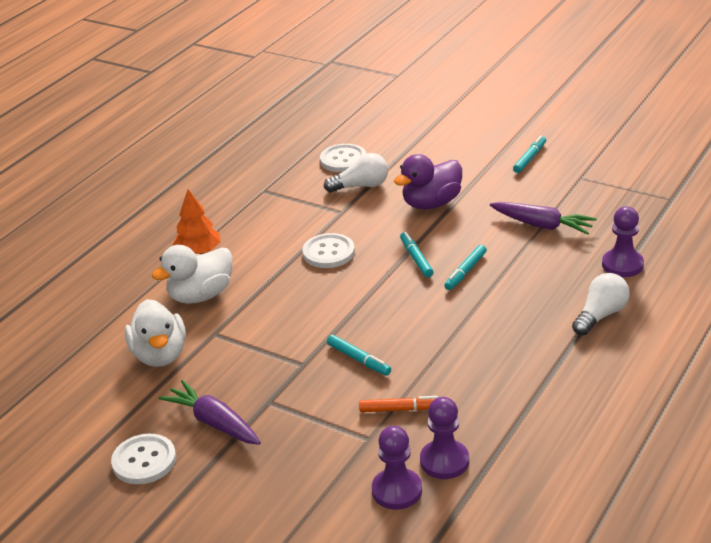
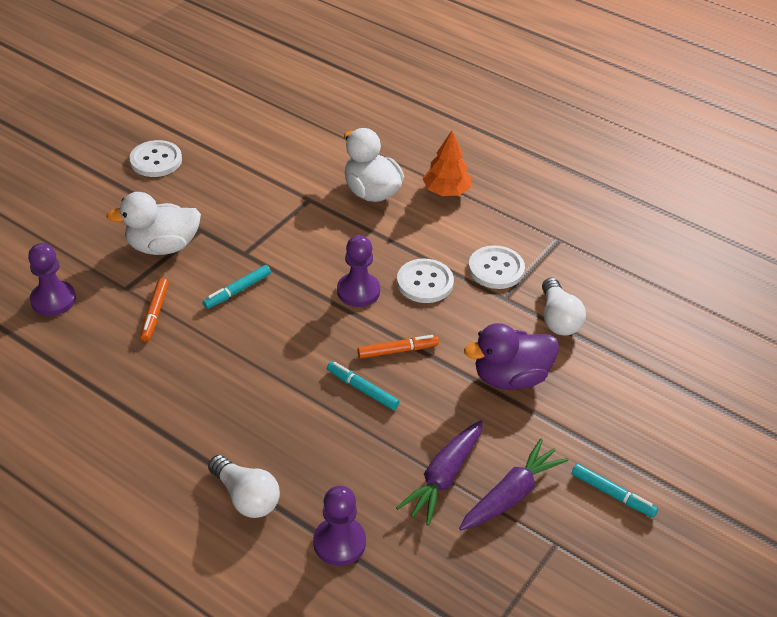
camera: 90 degrees right, 10 degrees up
(160, 355) = (288, 167): white duck -> white duck (163, 246)
(214, 422) = (186, 197): purple carrot -> purple carrot (511, 495)
(343, 160) = (621, 308): white button -> white button (496, 269)
(416, 259) = (397, 351): turquoise marker -> orange marker
(431, 203) = (510, 377): purple duck -> purple duck turned 75 degrees counterclockwise
(444, 461) = (74, 334): purple pawn -> purple pawn (358, 291)

